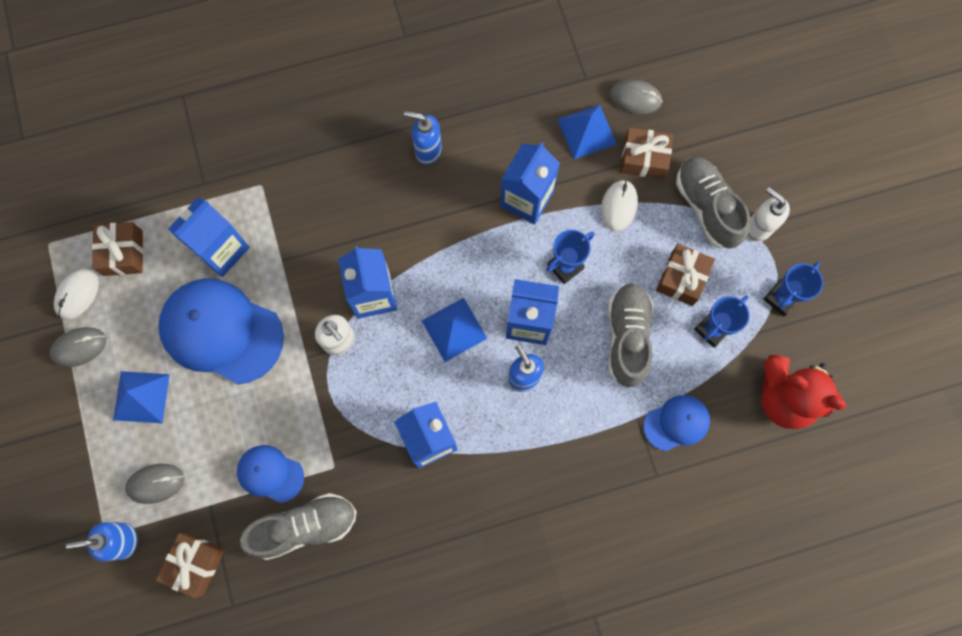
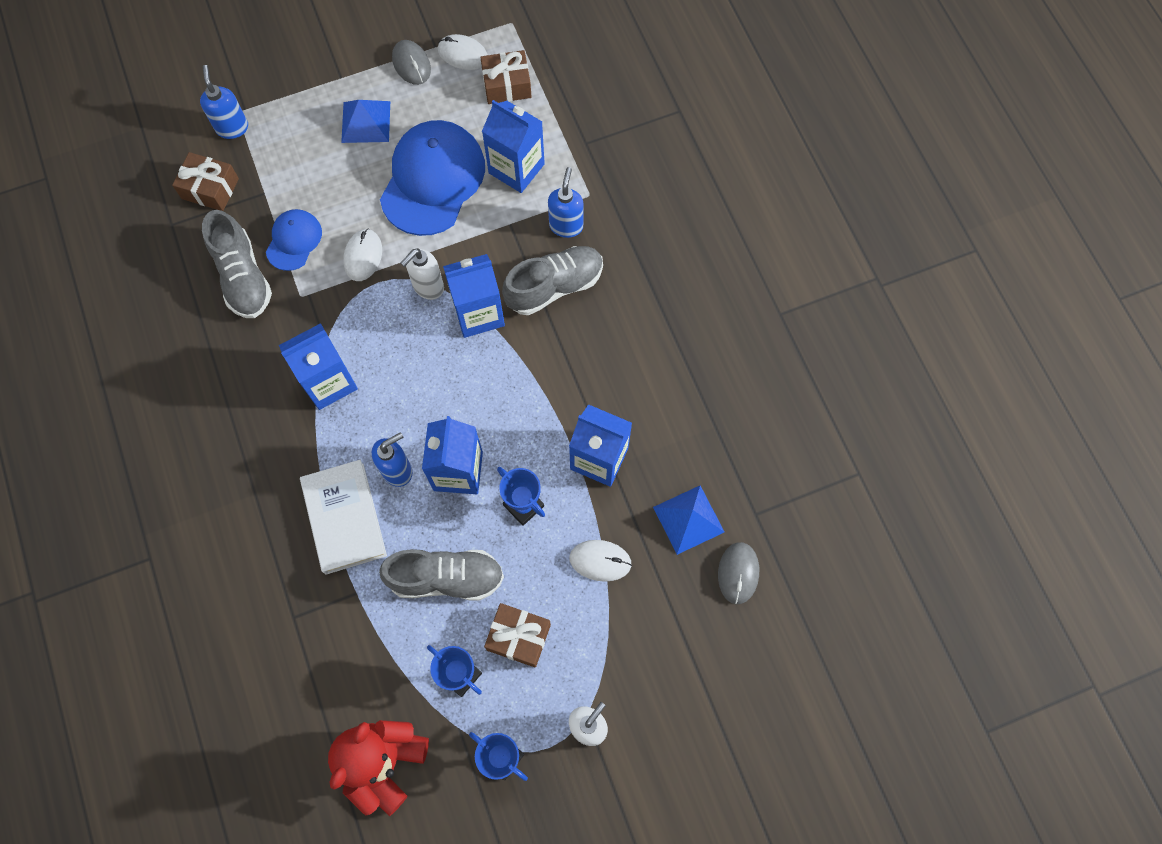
camera: 85 degrees right, 5 degrees down
(155, 483) = (284, 145): grey mouse -> none
(297, 403) = (363, 256): none -> white mouse
(427, 150) = (645, 350): blue soap dispenser -> blue soap dispenser (566, 225)
(454, 329) = (446, 395): blue pyramid -> none
(566, 427) = (344, 518): none -> white book
(644, 159) = (662, 586): brown gift -> none
(676, 423) = (351, 637): blue cap -> none
(707, 207) = (608, 664): grey shoe -> grey shoe (554, 286)

